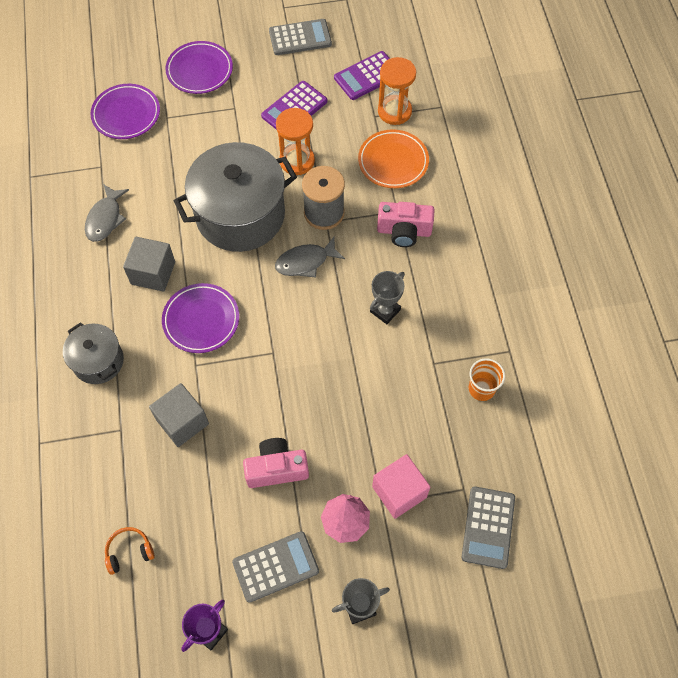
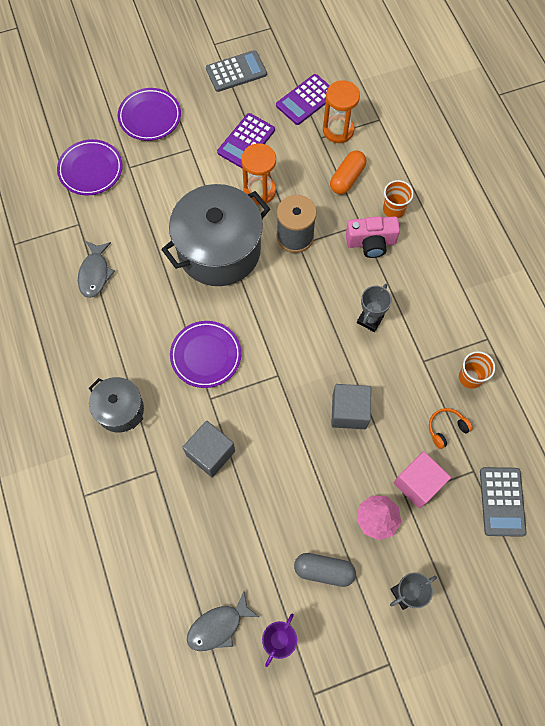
camera: 10 degrees left, 5 degrees up
(129, 551) = (190, 581): orange headphones -> orange headphones (446, 429)
(153, 273) = (151, 318): grey cube -> grey cube (349, 411)
(275, 566) = (324, 570): grey calculator -> grey capsule
(276, 468) = (305, 481): pink camera -> none
(305, 262) = (288, 285): grey fish -> grey fish (218, 626)
(393, 161) = (347, 178): orange plate -> orange capsule
(436, 201) = (393, 209): none -> orange cup

